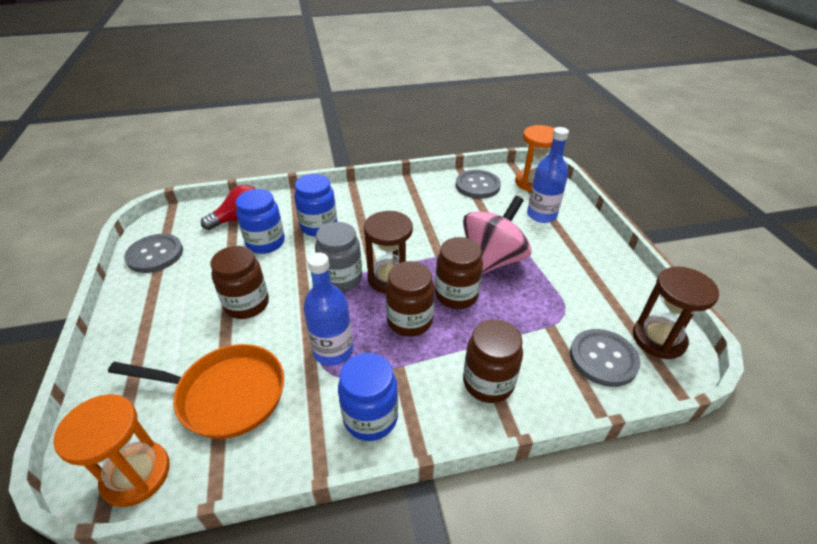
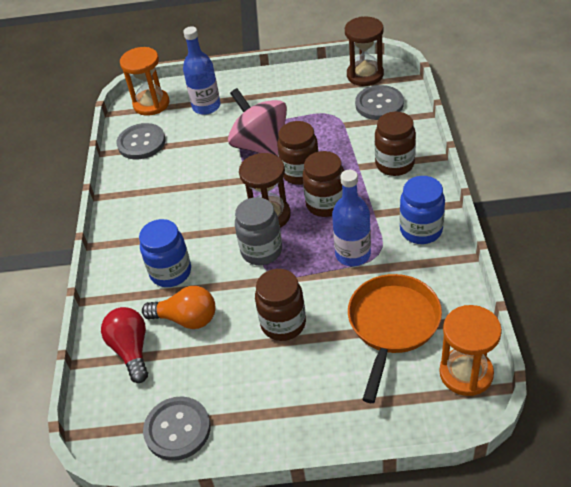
camera: 75 degrees left, 5 degrees up
(265, 243) = (186, 319): blue jar -> orange light bulb

